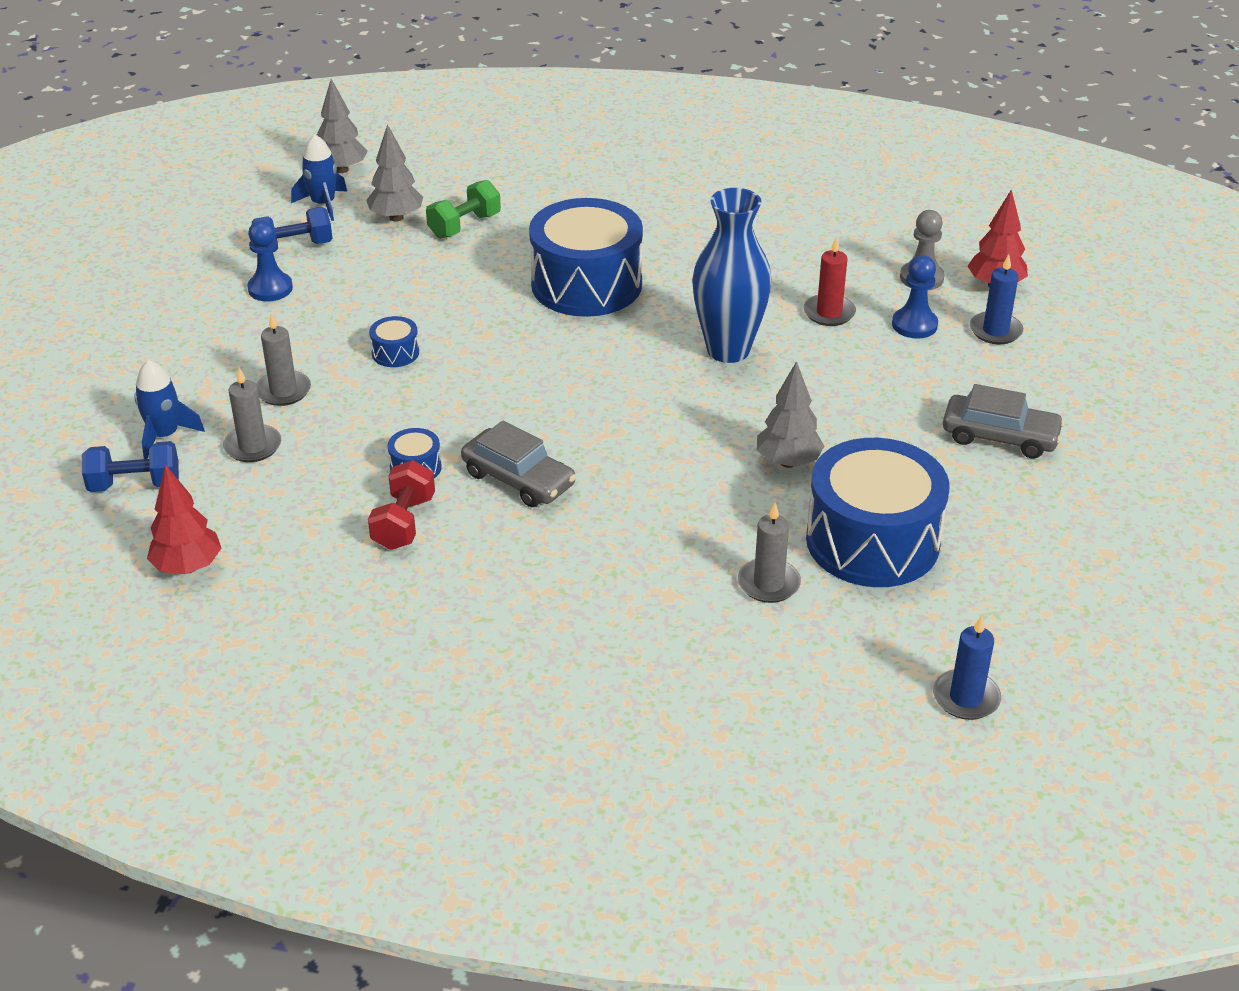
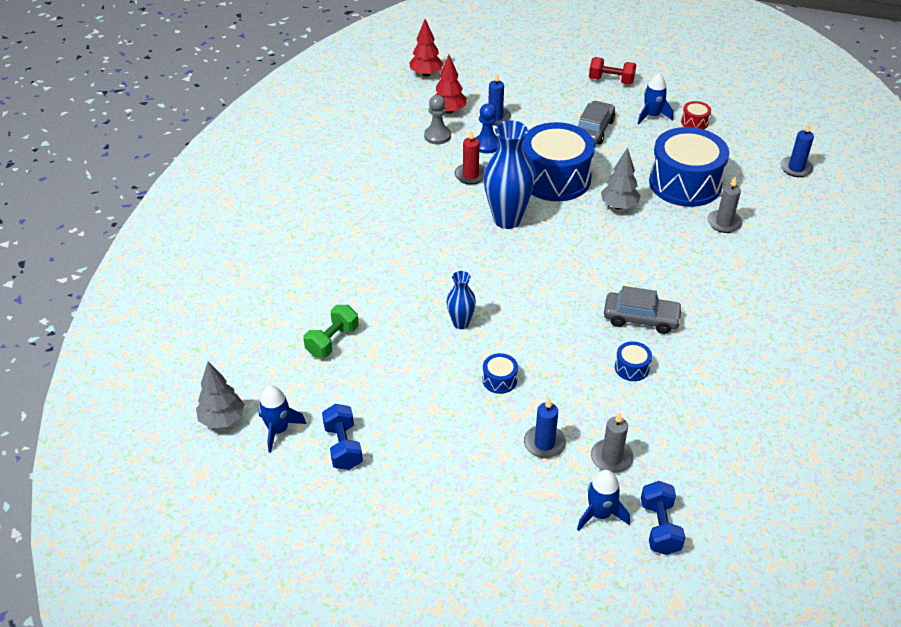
camera: 85 degrees left, 5 degrees up
(188, 567) = (746, 486): red tree -> red tree (426, 74)
(270, 289) = (404, 459): blue pawn -> none
(283, 391) = (544, 443): grey candle -> blue candle
(396, 217) = (310, 382): grey tree -> none
(404, 523) = (688, 373): red dumbbell -> red dumbbell (611, 80)
(464, 226) = (332, 341): green dumbbell -> green dumbbell turned 75 degrees clockwise
(500, 318) = (461, 323): none -> blue vase
(518, 479) = (641, 318): grey car -> grey car turned 60 degrees clockwise
(586, 284) = (424, 278): blue drum -> blue drum (555, 178)
(1073, 508) = (652, 116): none -> blue rocket
(1074, 563) = (694, 122): none -> red drum

